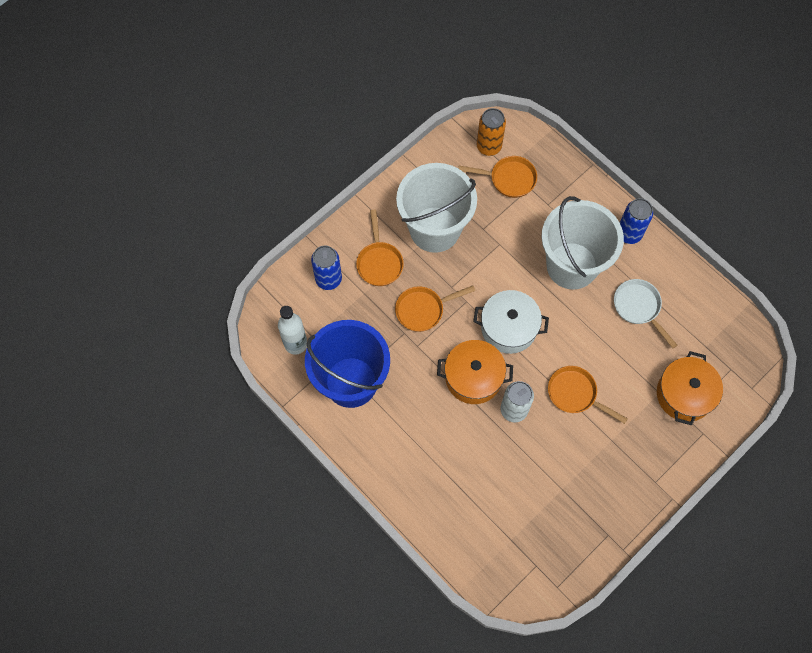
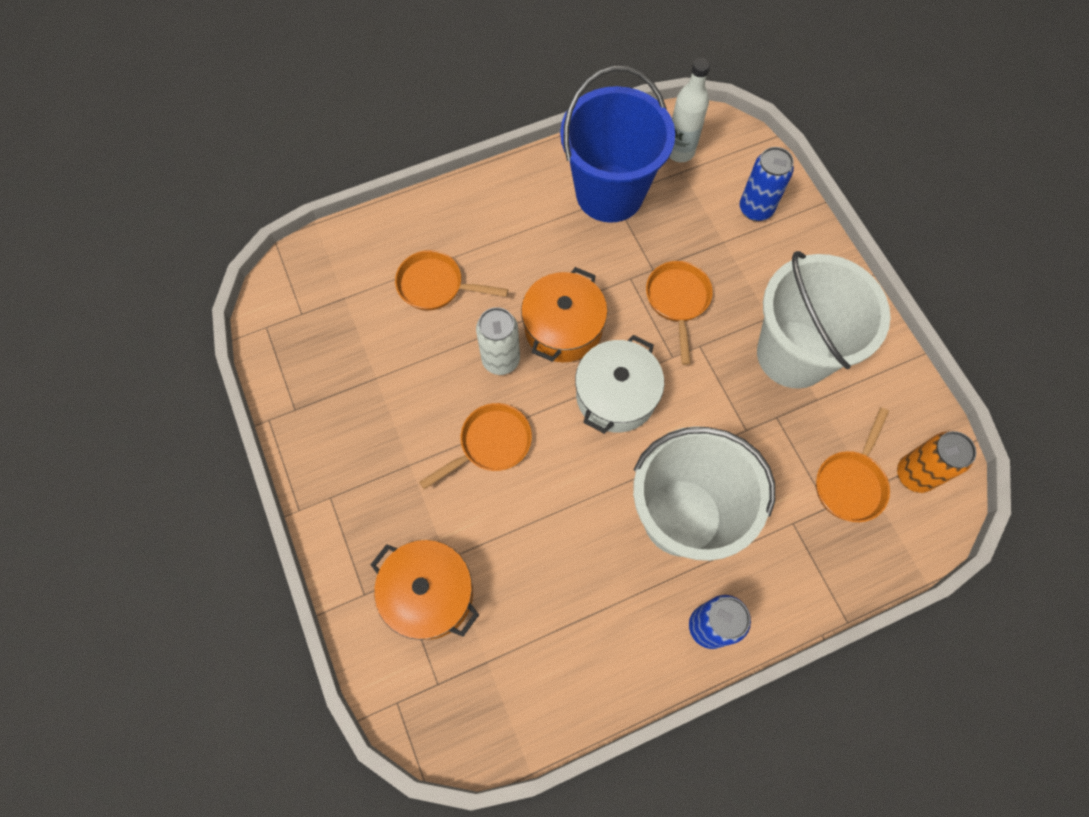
camera: 110 degrees right, 0 degrees up
(379, 262) = (762, 272): orange pan -> orange pan (436, 286)
(638, 307) = (583, 587): white pan -> none

